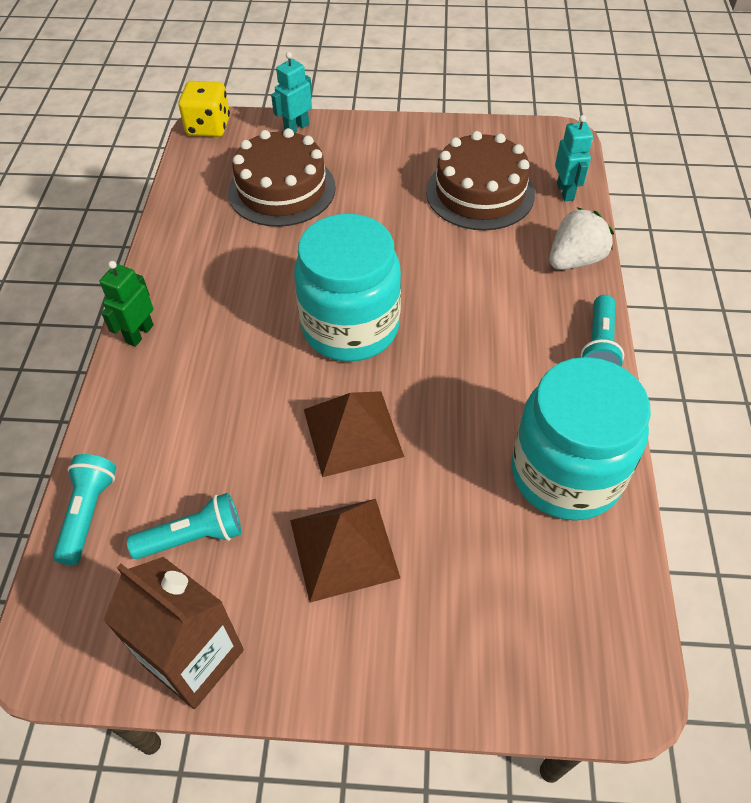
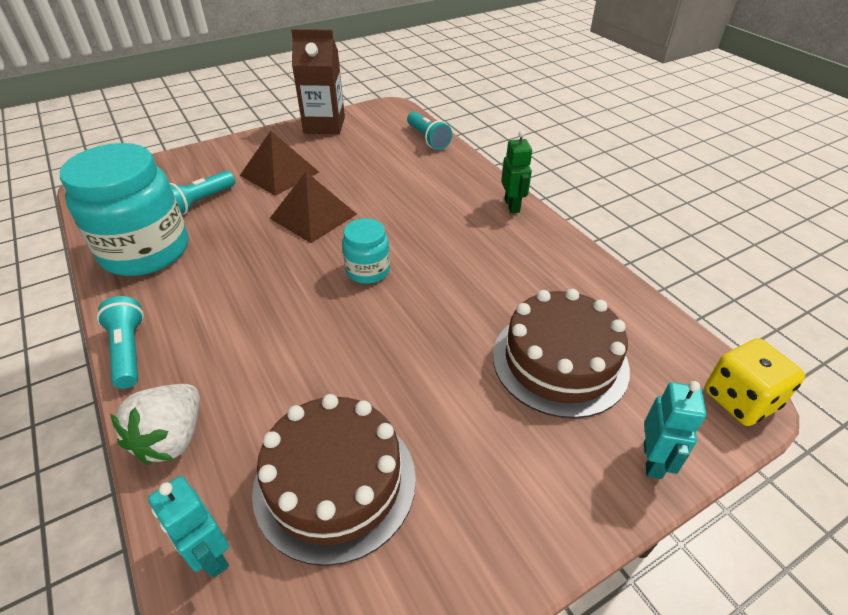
camera: 145 degrees right, 10 degrees down
(193, 537) = (365, 150): turquoise flashlight -> turquoise flashlight (201, 202)
(350, 327) = (368, 271): turquoise jar -> turquoise jar, size x0.49

